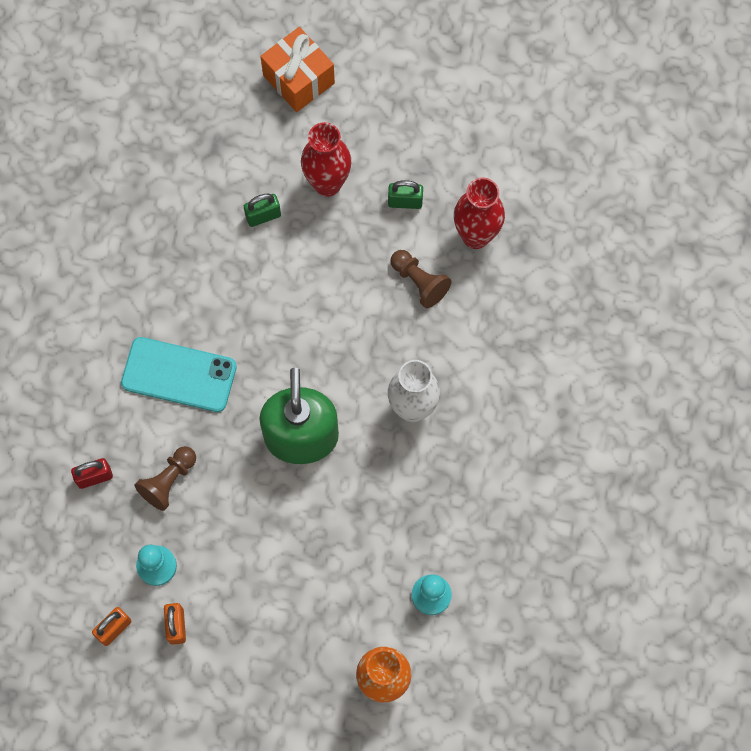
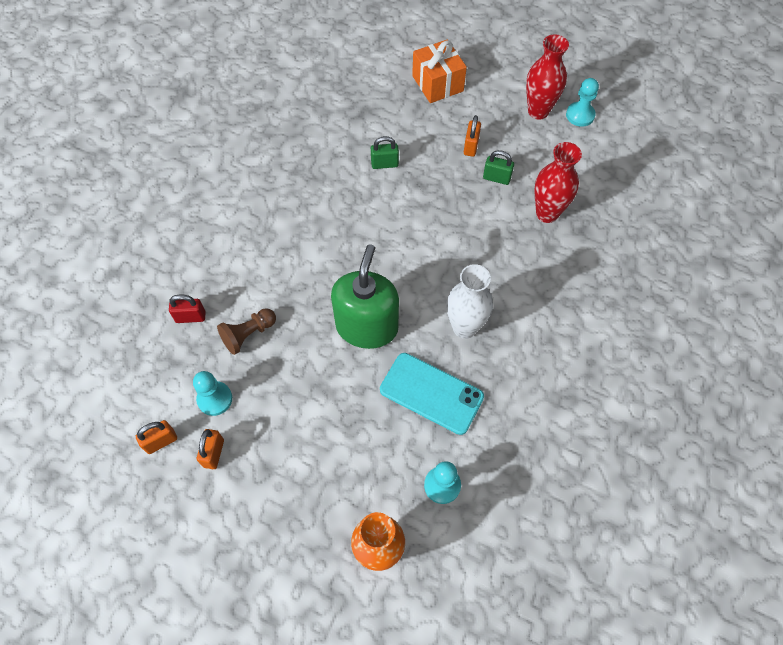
camera: 15 degrees right, 10 degrees down
(179, 375) = (284, 258): turquoise phone -> turquoise phone (431, 393)
(327, 184) = (440, 153): red vase -> red vase (538, 111)
(363, 164) = (471, 146): none -> orange padlock
(419, 282) = (494, 236): brown pawn -> none
(488, 84) = (580, 115): none -> turquoise pawn

